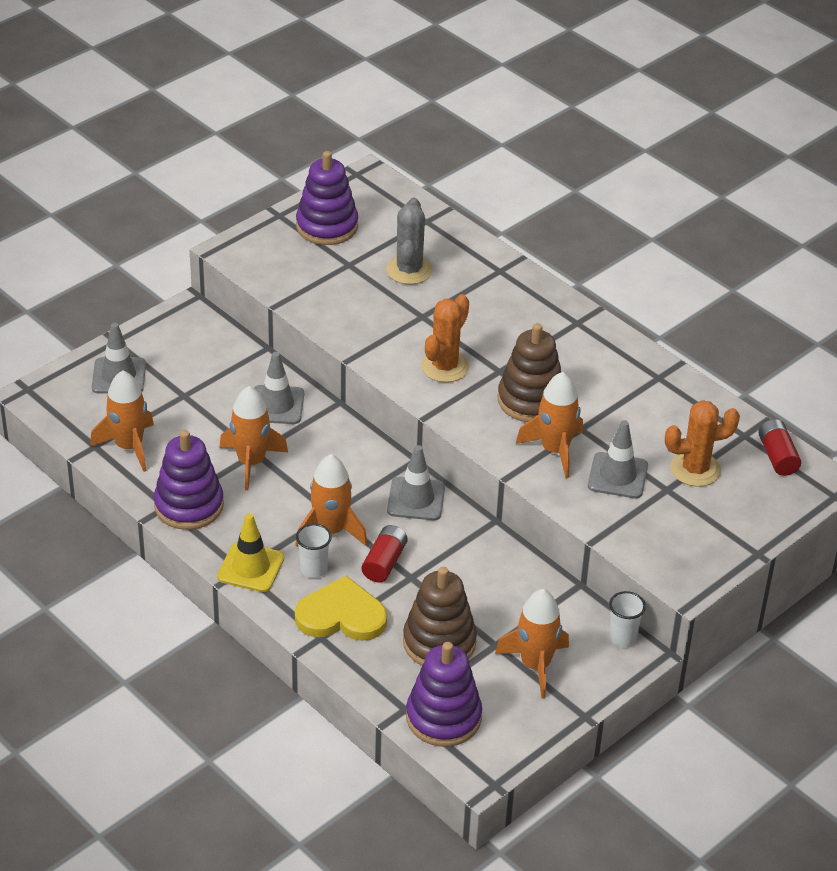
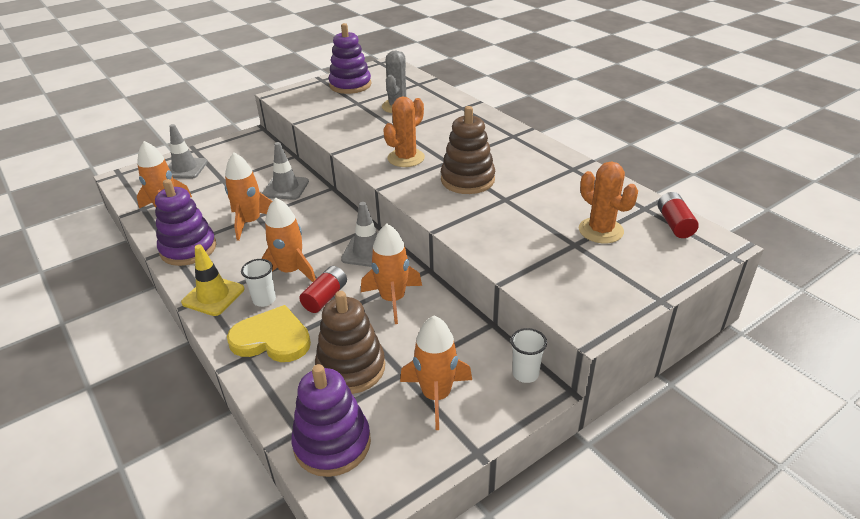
camera: 10 degrees right, 5 degrees down
(555, 450) = (480, 213): orange rocket -> orange rocket (393, 299)
(617, 476) = (531, 233): grey traffic cone -> none
(695, 469) = (601, 230): orange cactus -> orange cactus turned 60 degrees clockwise

